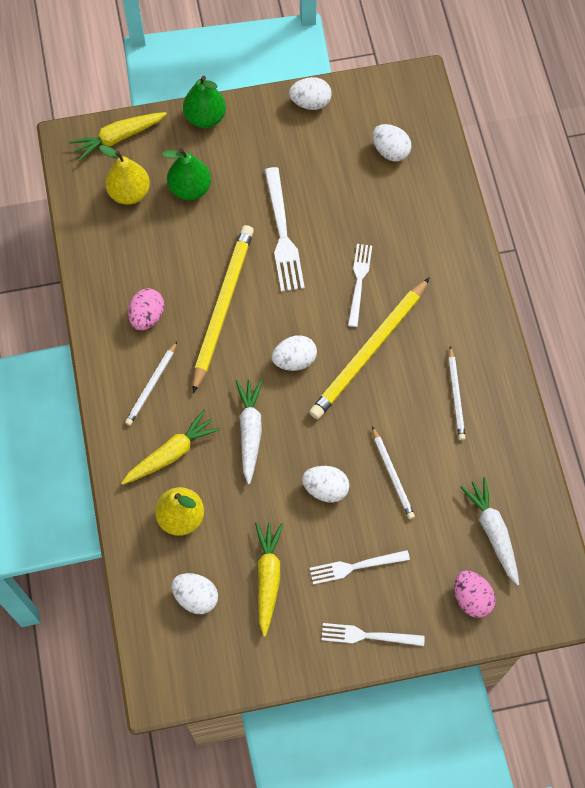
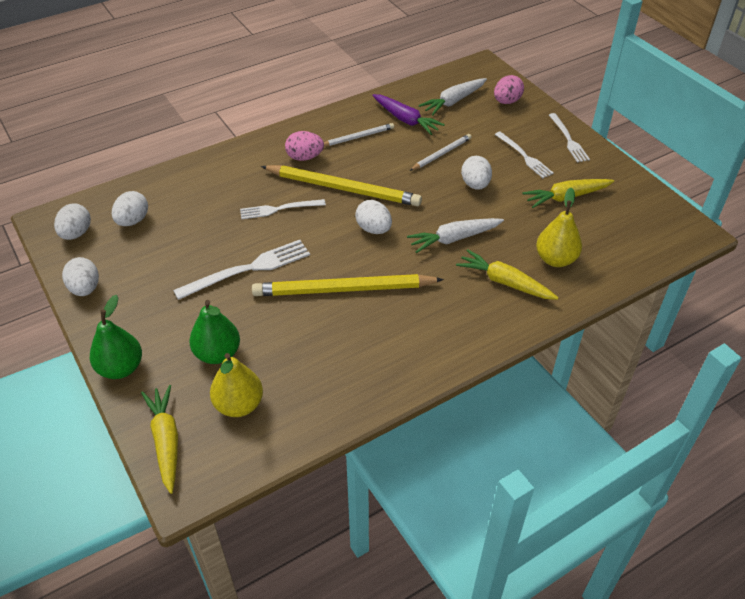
camera: 110 degrees left, 20 degrees down
(118, 137) = (166, 441): yellow carrot -> yellow carrot turned 150 degrees counterclockwise
(147, 316) = (380, 342): pink egg -> pink egg (305, 157)
(152, 385) = (449, 316): white pencil -> none
(196, 597) = (612, 232): white egg -> white egg (76, 233)
(472, 460) = (405, 120): none -> purple carrot

